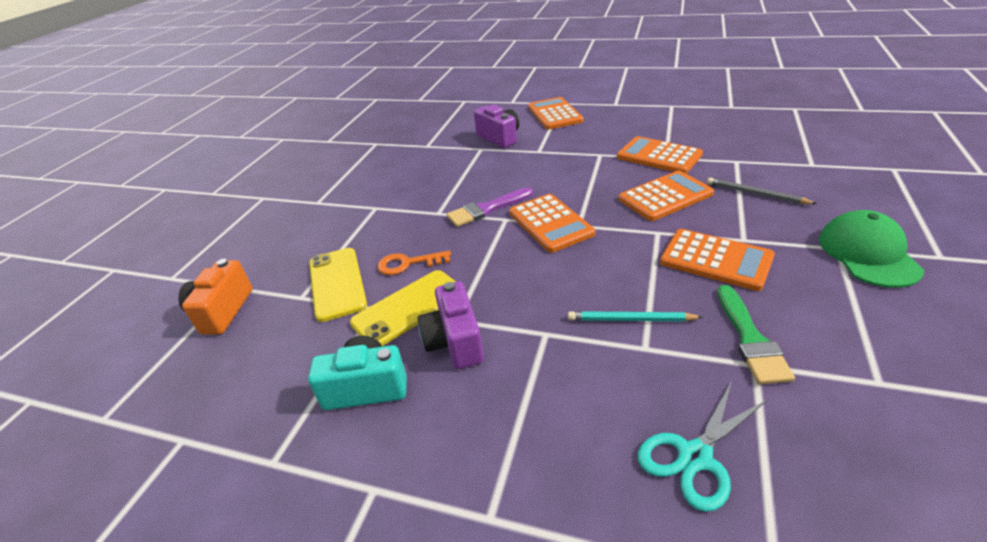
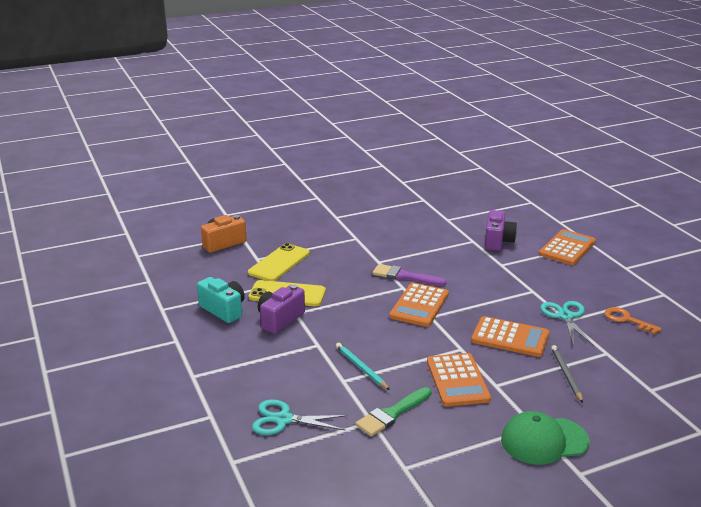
camera: 45 degrees right, 10 degrees down
(408, 264) = (320, 276): orange key -> orange key (627, 320)
(659, 156) = (565, 316): orange calculator -> turquoise scissors
(868, 253) = (544, 441): green cap -> green cap turned 150 degrees counterclockwise

